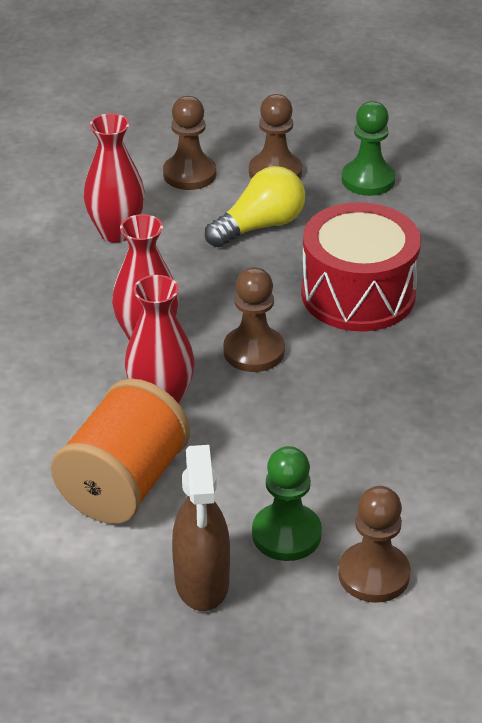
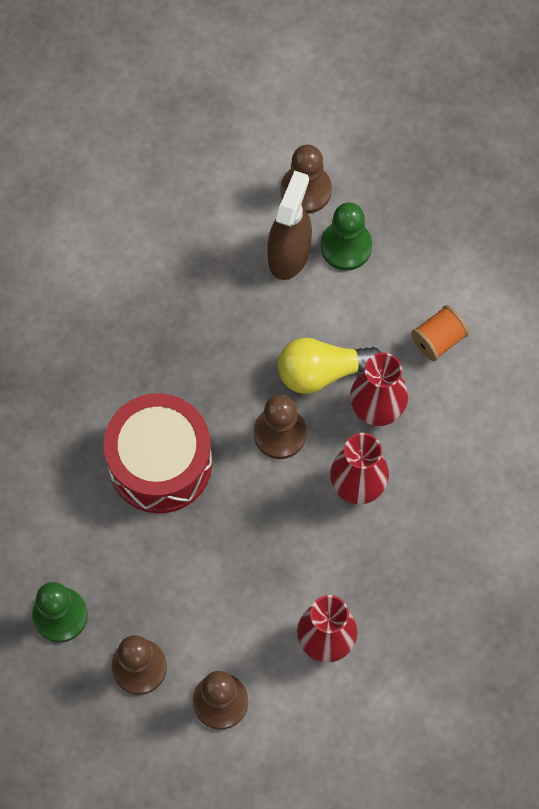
camera: 155 degrees left, 30 degrees up
(124, 484) = (438, 339): orange spool -> orange spool, size x0.51
(202, 582) = (421, 232): brown spray bottle -> brown spray bottle (289, 253)
(260, 226) = (194, 591): yellow light bulb -> yellow light bulb (322, 371)

